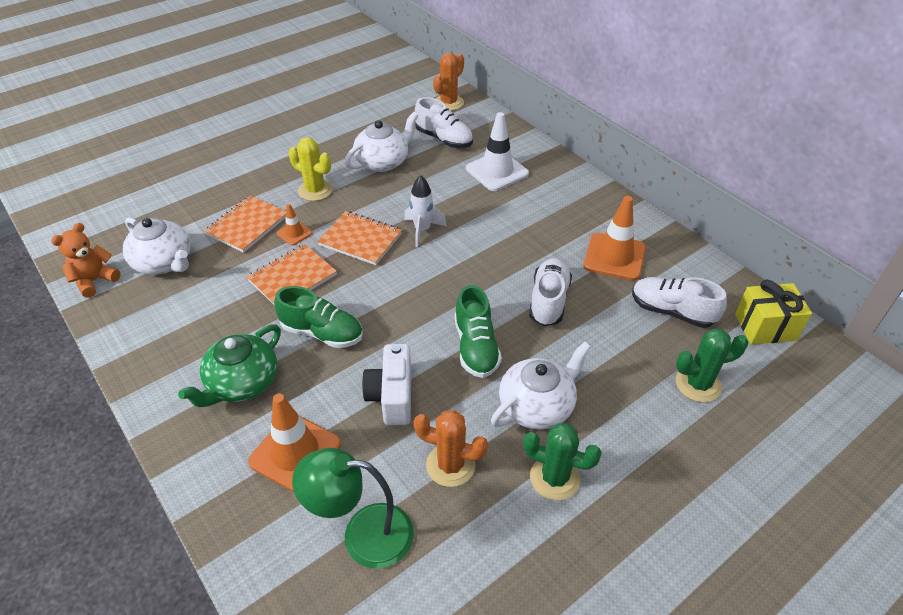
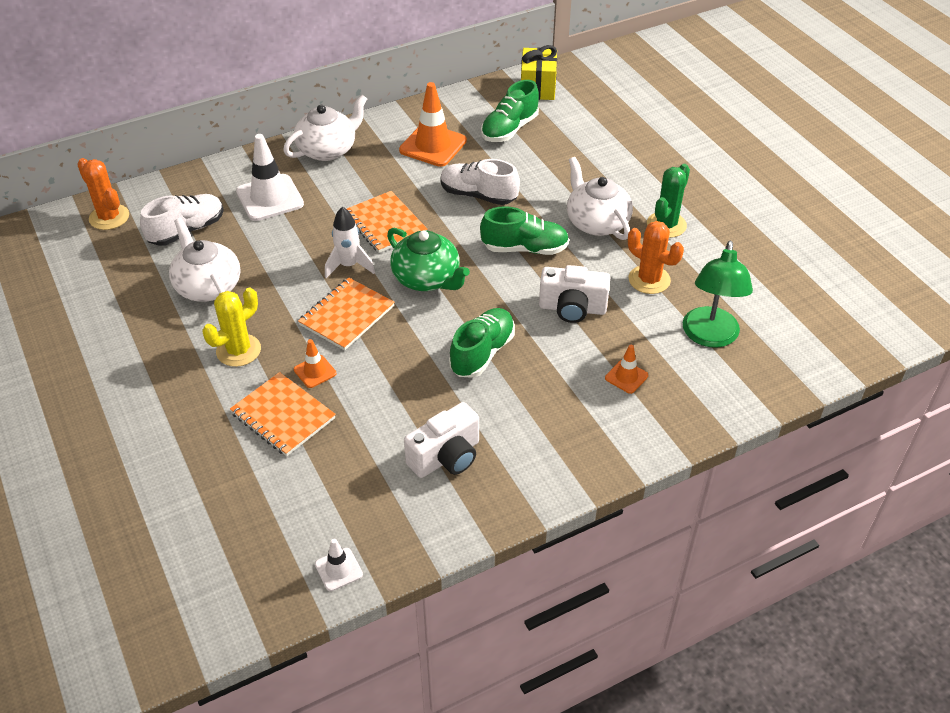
camera: 80 degrees left, 0 degrees up
(94, 281) = (338, 569): orange teddy bear -> white traffic cone
(164, 263) = (327, 497): white teapot -> white teapot (328, 150)
(197, 325) = (446, 457): none -> white camera
(242, 383) = (538, 416): green teapot -> green teapot (427, 278)
(292, 278) = (392, 375): orange notebook -> orange notebook (385, 224)
(295, 453) = (626, 377): orange traffic cone -> orange traffic cone, size x0.51
(450, 465) = (649, 280): orange cactus -> orange cactus turned 75 degrees counterclockwise
(672, 311) = (509, 129): white shoe -> green shoe
(698, 384) = (589, 135): green cactus -> none

